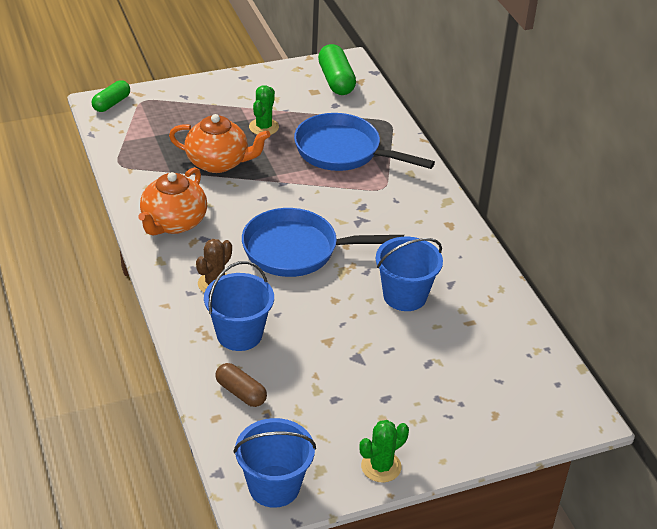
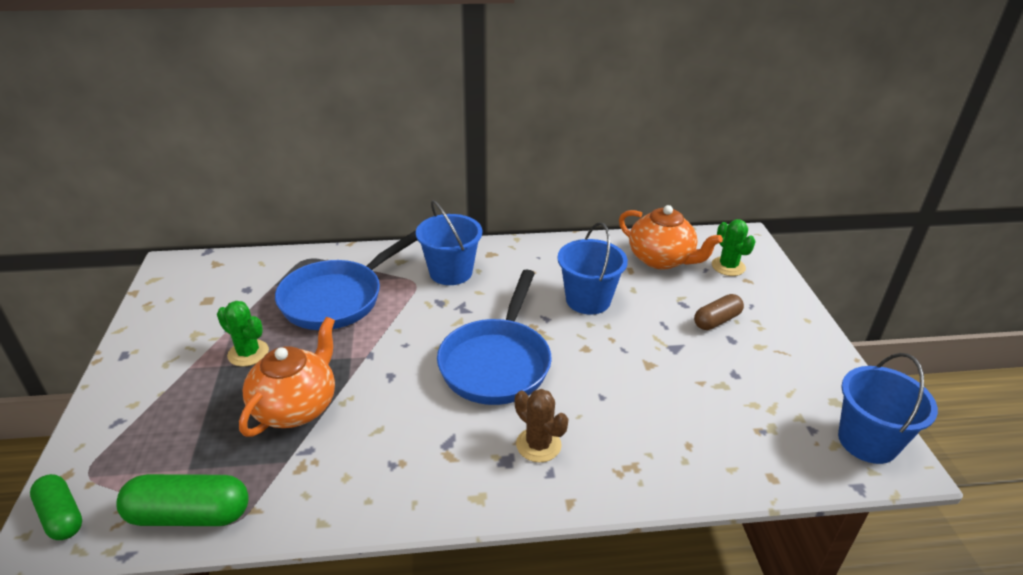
camera: 75 degrees left, 5 degrees down
(173, 223) = (403, 472): orange teapot -> orange teapot (661, 259)
(239, 334) = (633, 435): blue bucket -> blue bucket (451, 272)
(241, 392) = (730, 448): brown capsule -> brown capsule (717, 320)
(336, 81) = (200, 280): green capsule -> green capsule (189, 514)
(381, 466) = (823, 359): green cactus -> green cactus (728, 266)

